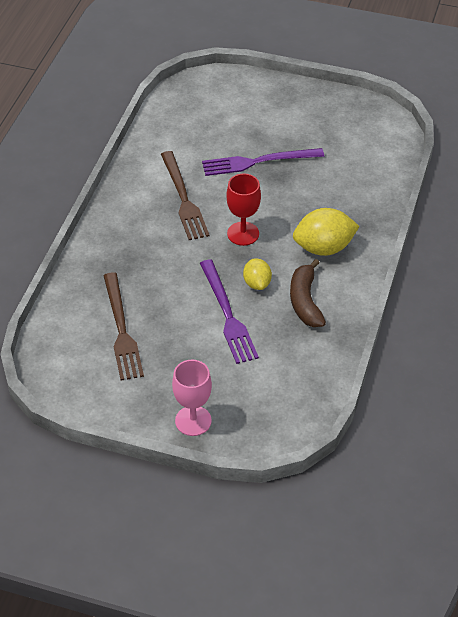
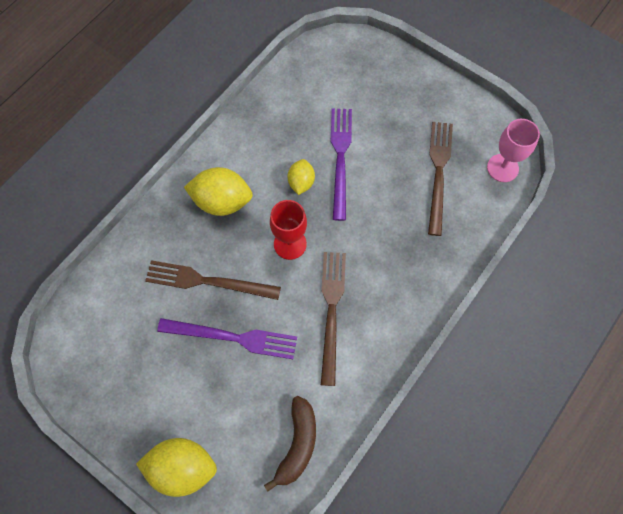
camera: 160 degrees left, 20 degrees up
(193, 421) = (404, 73): pink goblet -> pink goblet (502, 168)
(254, 88) = (182, 468): none -> yellow lemon
(301, 190) = (207, 281): none -> brown fork
(305, 301) = (267, 150): brown banana -> brown banana (297, 444)

